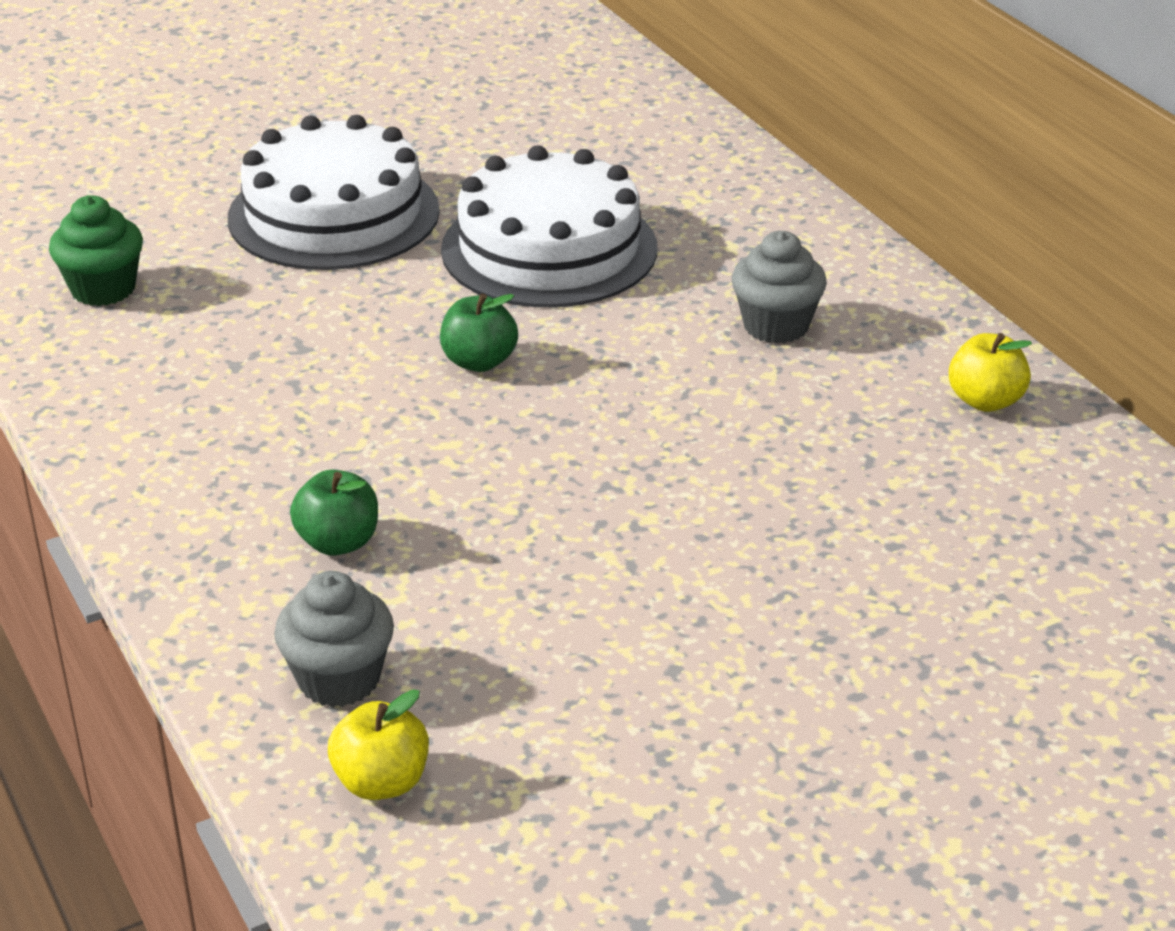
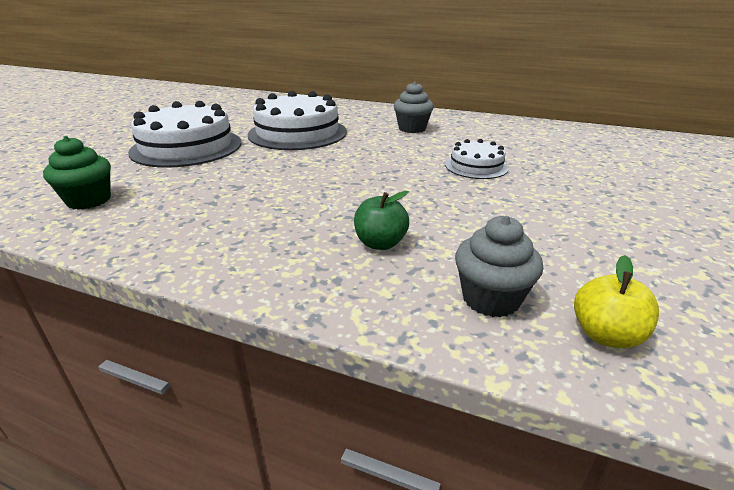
camera: 40 degrees left, 5 degrees down
(479, 362) = (328, 166): green apple -> none
(714, 477) = (476, 166): none -> white cake
(985, 401) = (504, 126): yellow apple -> none

